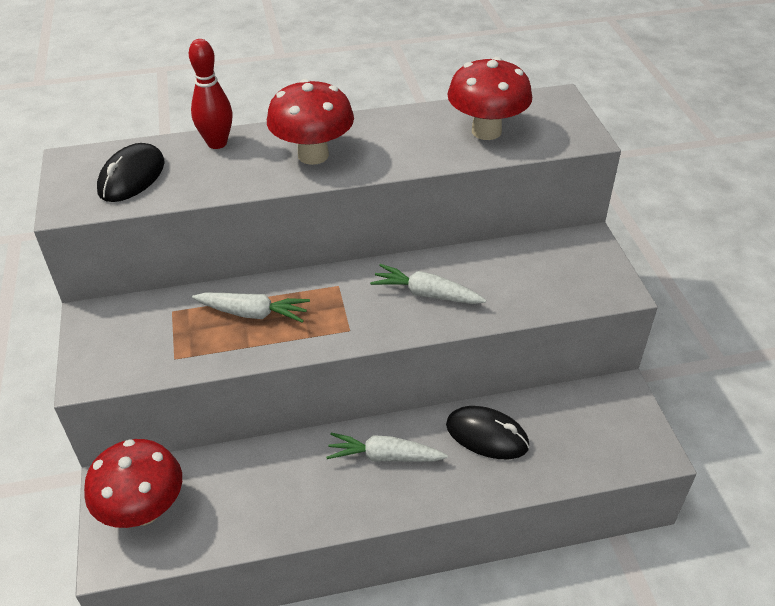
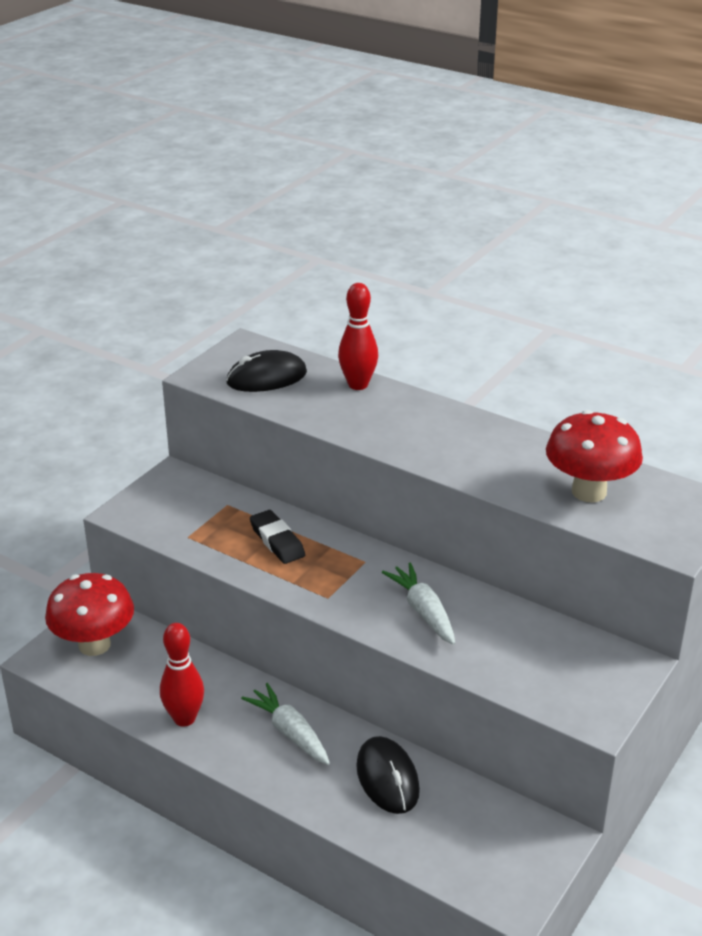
camera: 45 degrees right, 10 degrees down
(253, 313) = (277, 541): white carrot -> black eraser
(296, 509) = (184, 718): none -> red bowling pin
(313, 155) = (415, 432): red mushroom -> none

